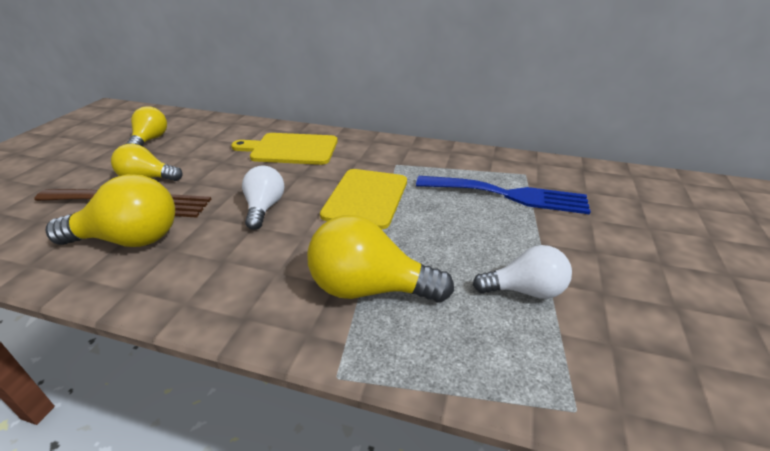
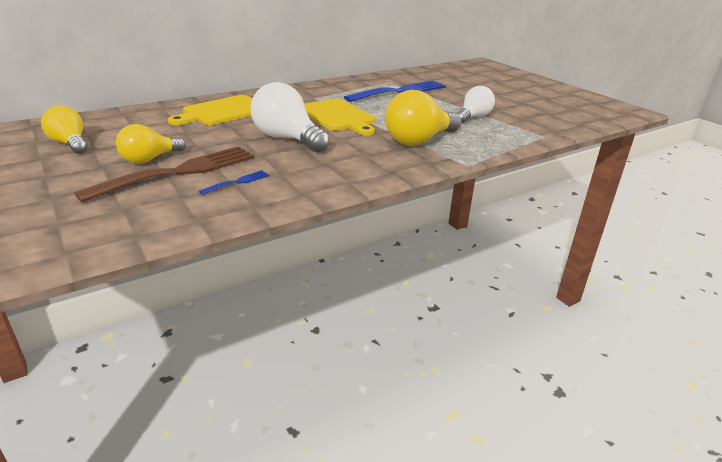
camera: 50 degrees left, 5 degrees down
(130, 239) = (238, 182): yellow light bulb -> blue fork
(264, 208) = (287, 139): white light bulb -> white light bulb, size x1.55

